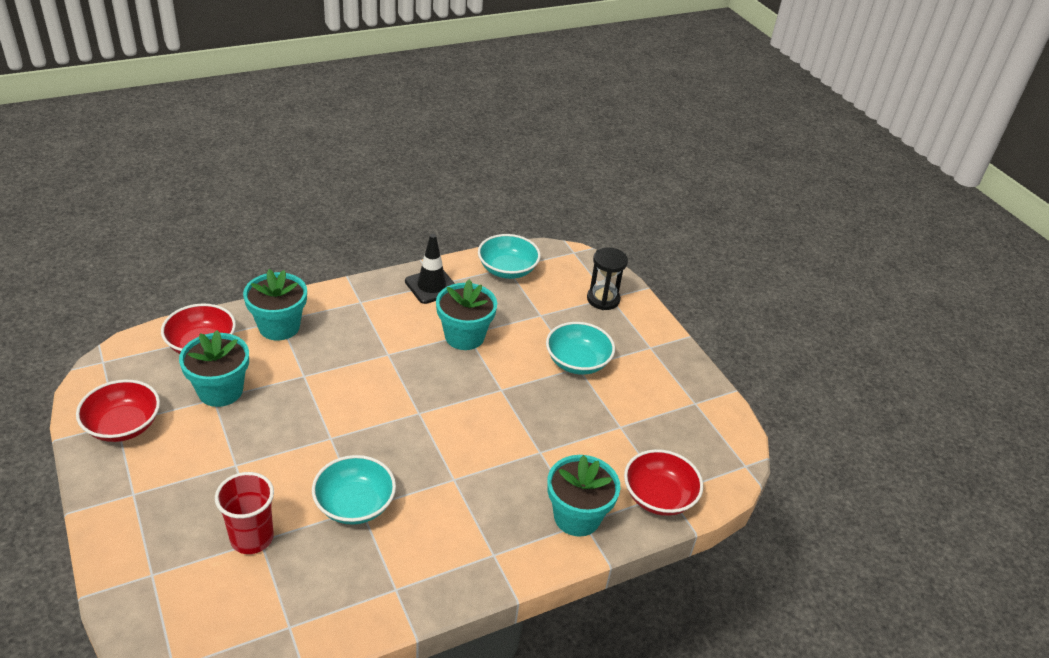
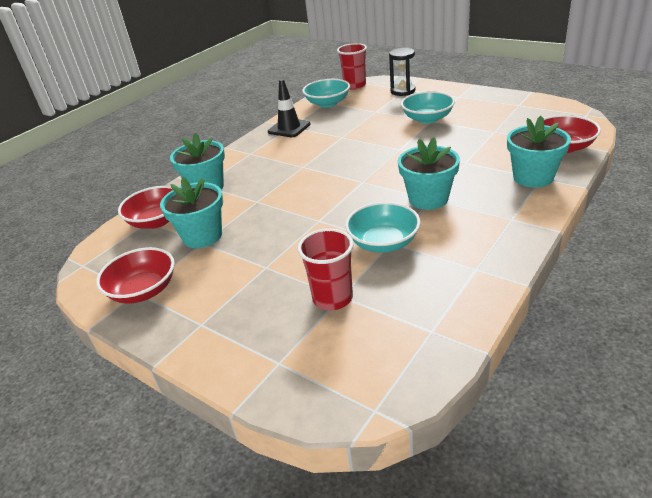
camera: 20 degrees left, 5 degrees down
(464, 336) = (342, 138): turquoise flower pot -> turquoise flower pot (428, 199)
(564, 257) = (355, 85): none -> red cup

